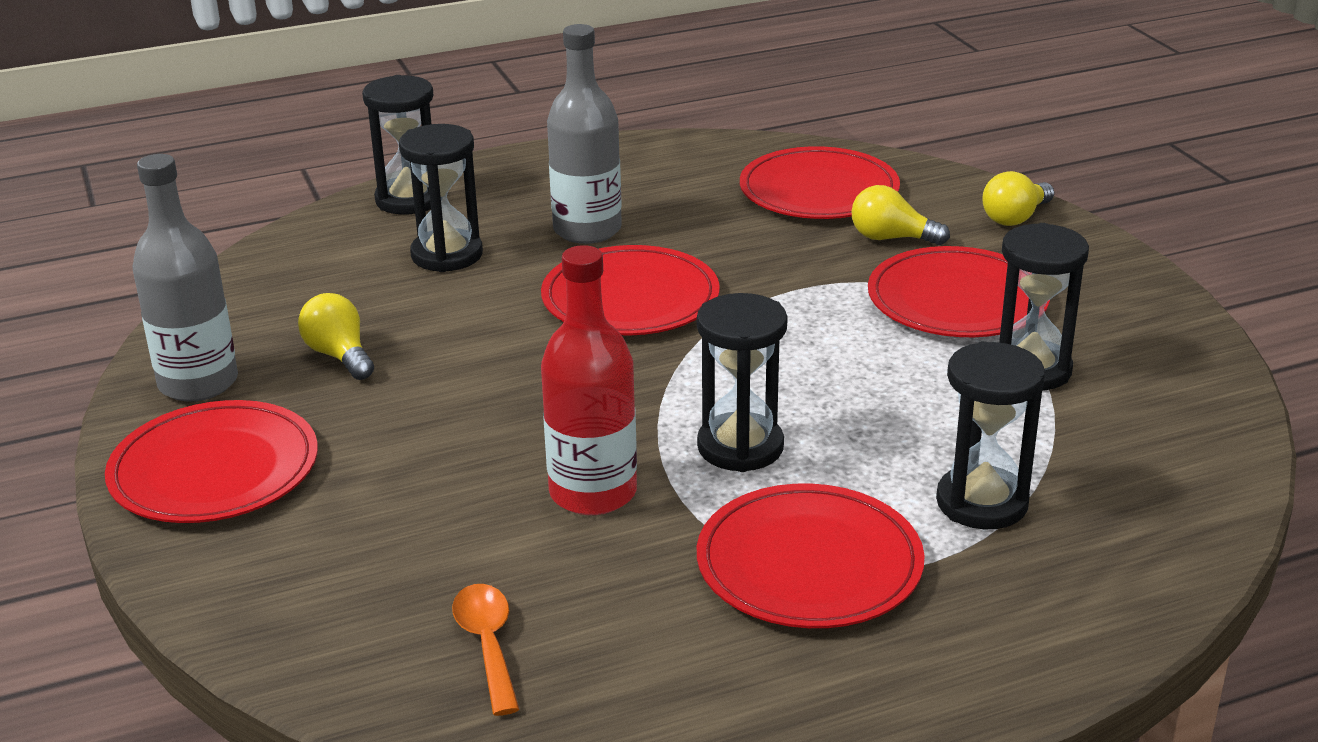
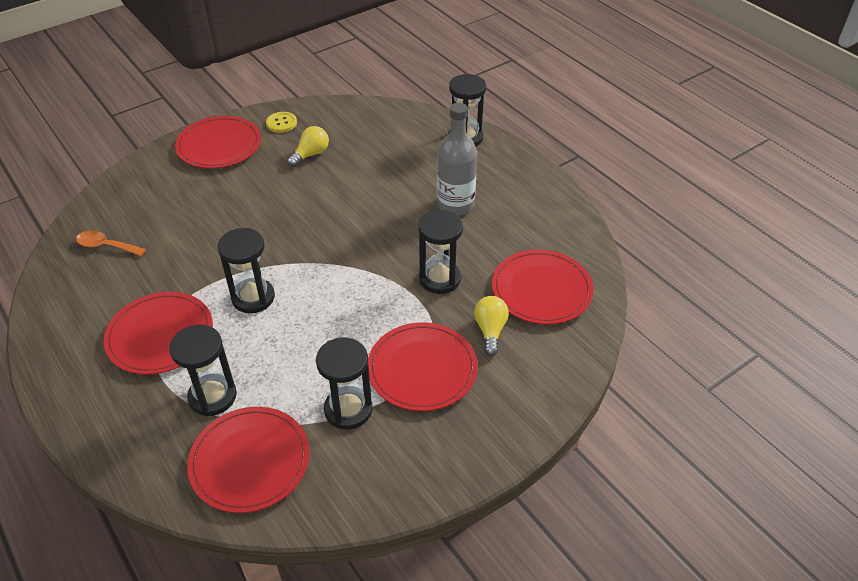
camera: 75 degrees right, 15 degrees up
(198, 383) = (281, 123): grey bottle -> yellow button
(447, 255) = (412, 163): black hourglass -> black hourglass (440, 279)
(487, 644) = (106, 246): orange spoon -> orange spoon turned 135 degrees counterclockwise
(593, 493) = (211, 255): red bottle -> none
(630, 298) = (386, 234): red plate -> red plate (250, 461)
(1015, 218) = (542, 390): yellow light bulb -> none

